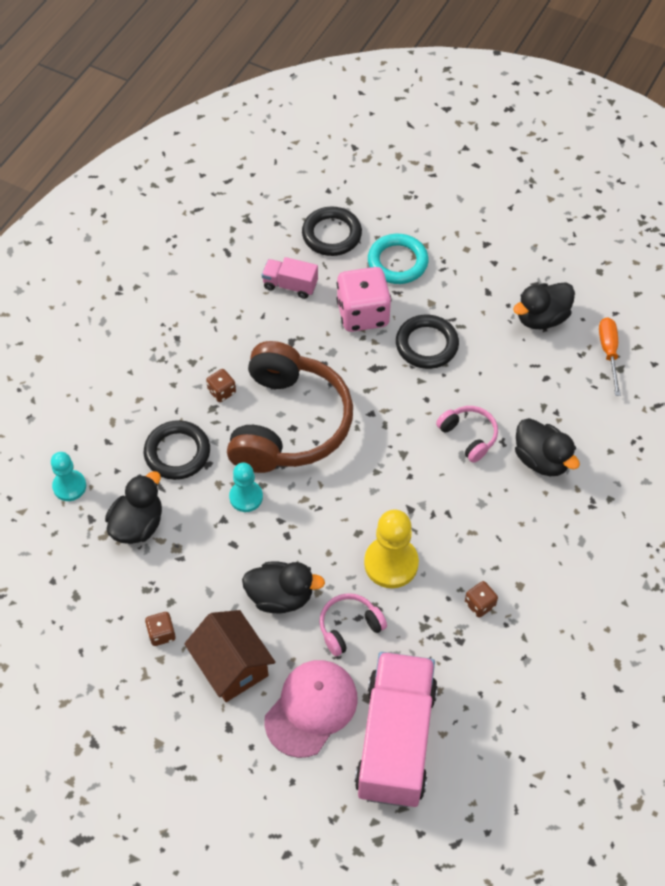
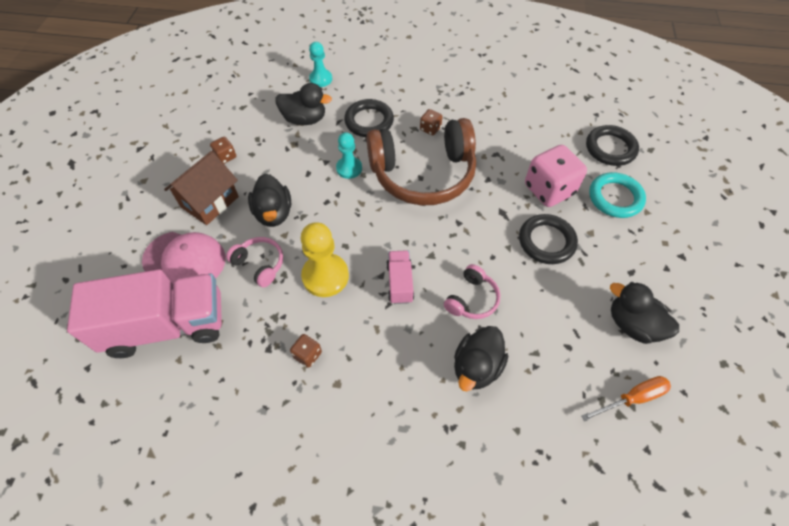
camera: 70 degrees right, 0 degrees up
(290, 285) = (545, 138): pink truck -> pink truck (400, 283)

